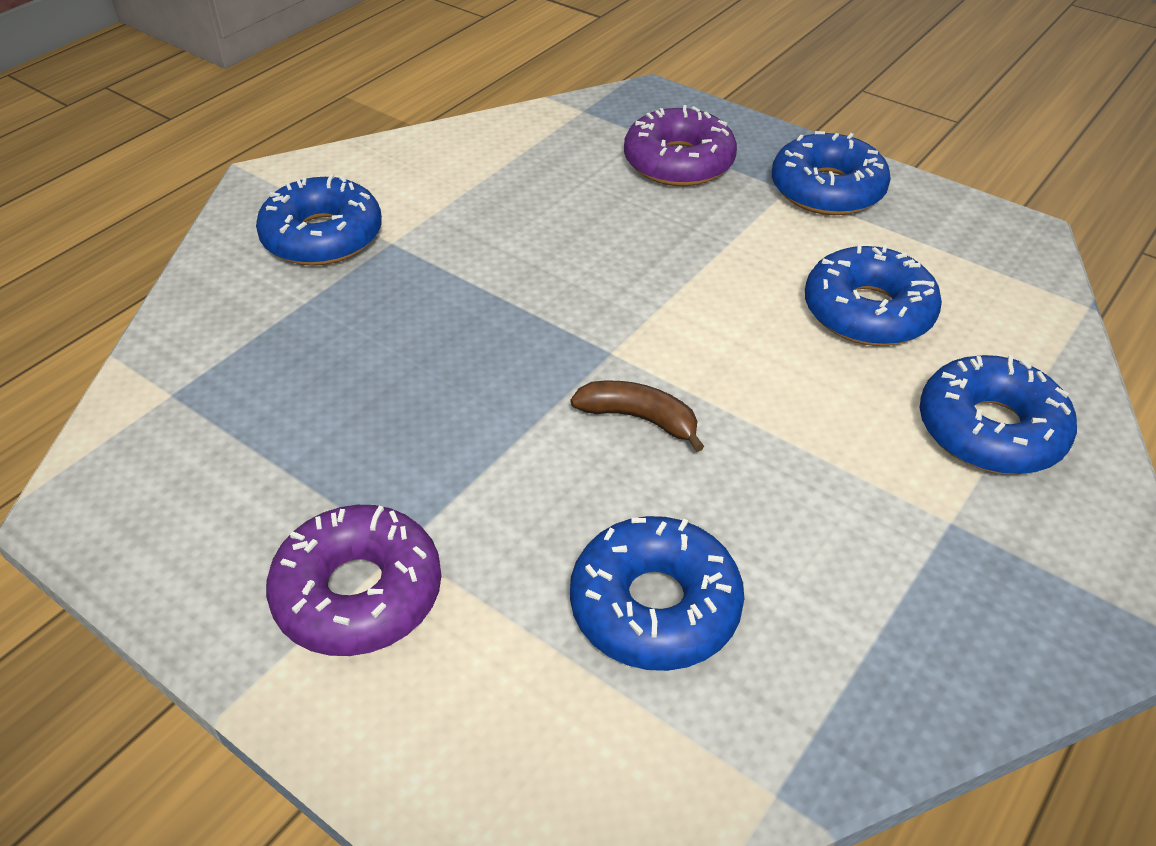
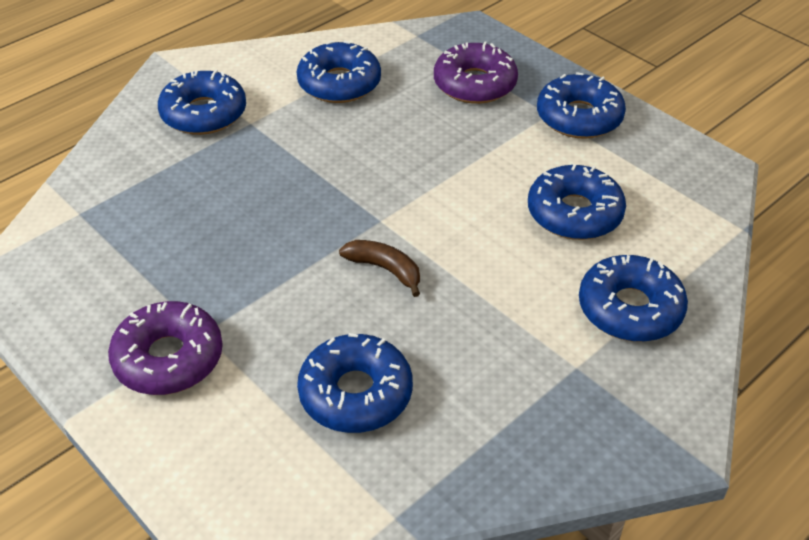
camera: 10 degrees right, 0 degrees up
(499, 179) = (339, 83): none -> blue donut

